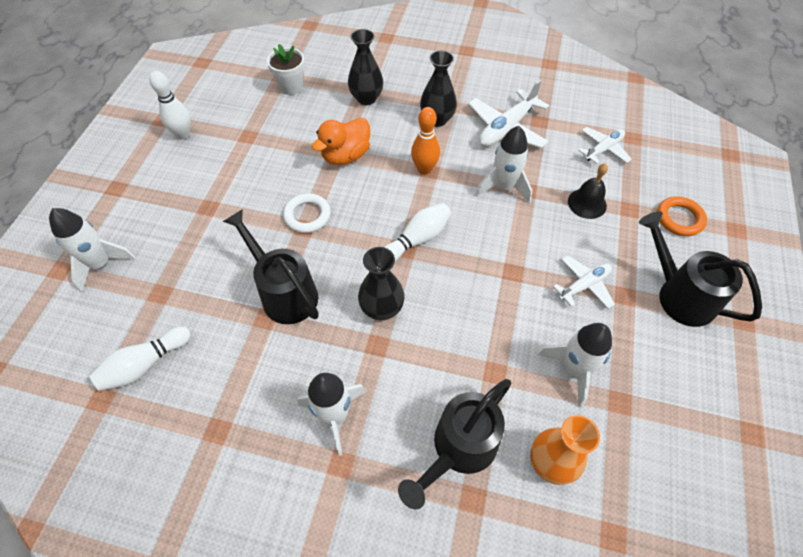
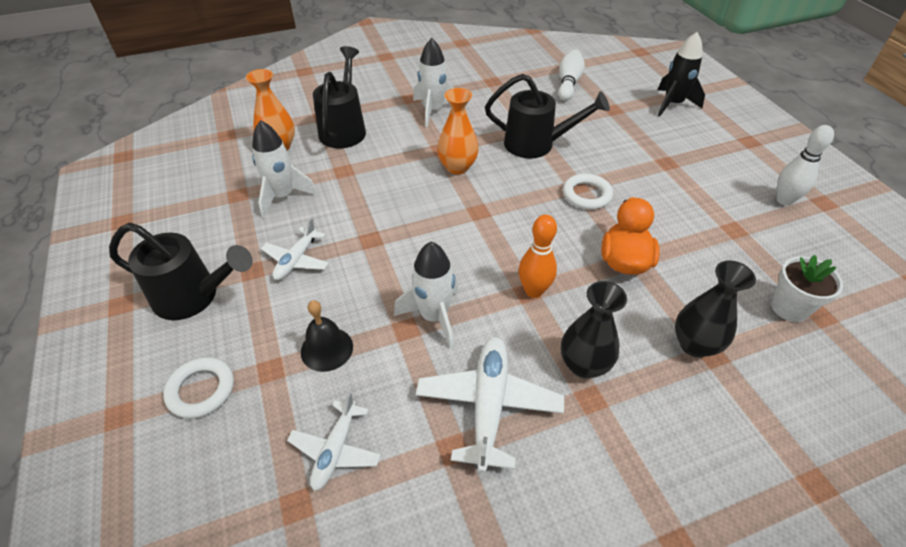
camera: 145 degrees right, 10 degrees down
(101, 264) = (672, 104): white rocket -> black rocket
(382, 309) = (457, 167): black vase -> orange vase
(417, 239) = (476, 223): white bowling pin -> none
(679, 219) = (201, 390): orange ring -> white ring

